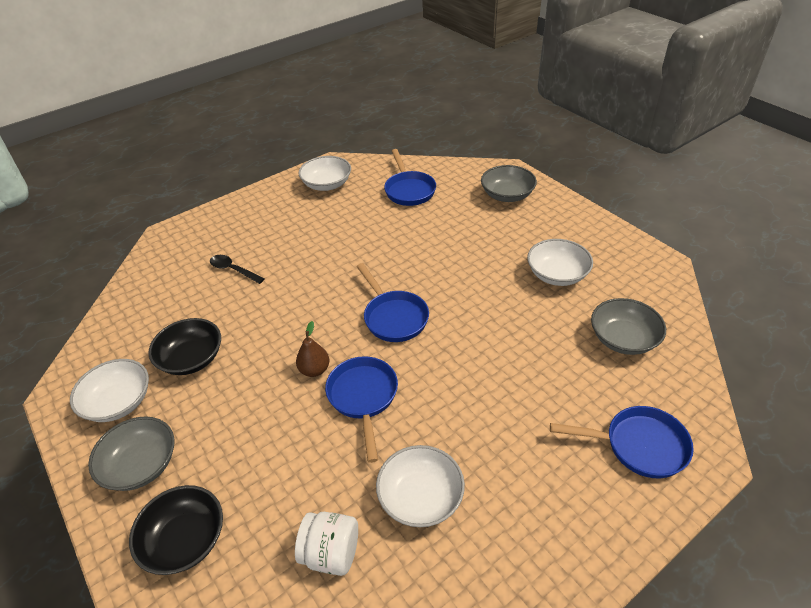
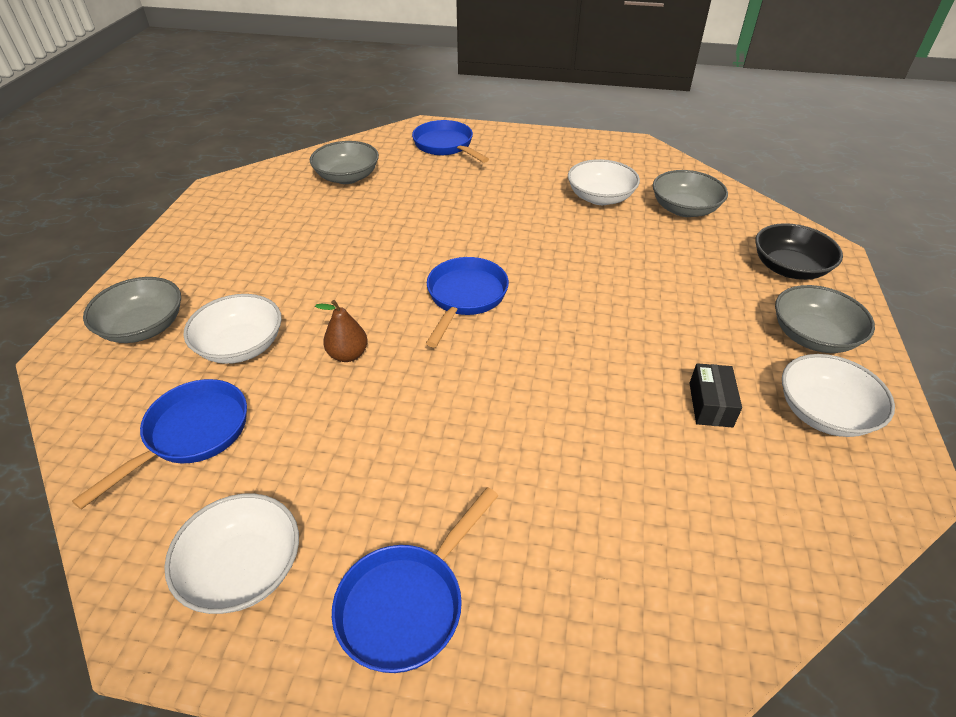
camera: 135 degrees left, 0 degrees up
(191, 358) = (710, 404): black bowl -> black box
(233, 270) = (567, 501): black spoon -> none
(314, 370) = (589, 306): brown pear -> brown pear (348, 354)
(331, 553) = (684, 209): white jar -> grey bowl
(363, 398) = (572, 261): blue pan -> blue pan (407, 603)
(557, 274) = (290, 232): white bowl -> white bowl (241, 346)

